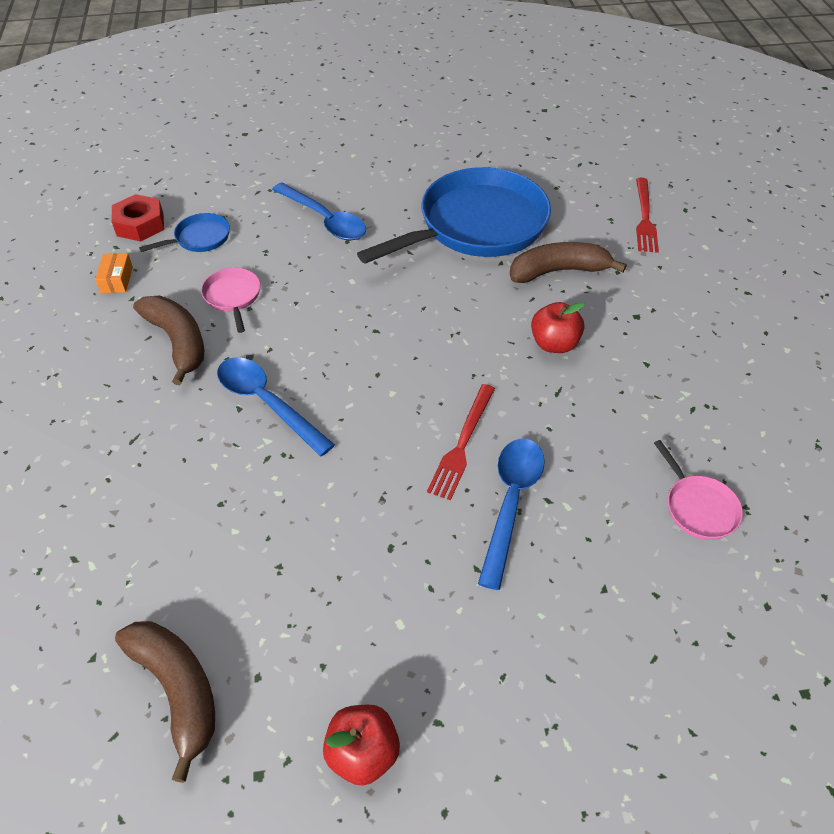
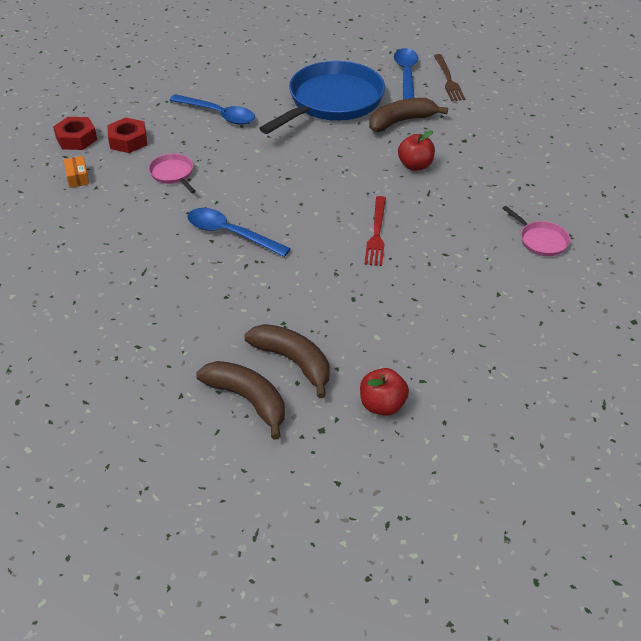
camera: 15 degrees left, 5 degrees down
(178, 342) = (146, 208): brown banana -> brown banana (293, 361)
(199, 238) = (128, 141): blue pan -> red nut
(511, 502) = (422, 259): blue spoon -> blue spoon (406, 74)
(645, 218) = (448, 79): red fork -> brown fork

